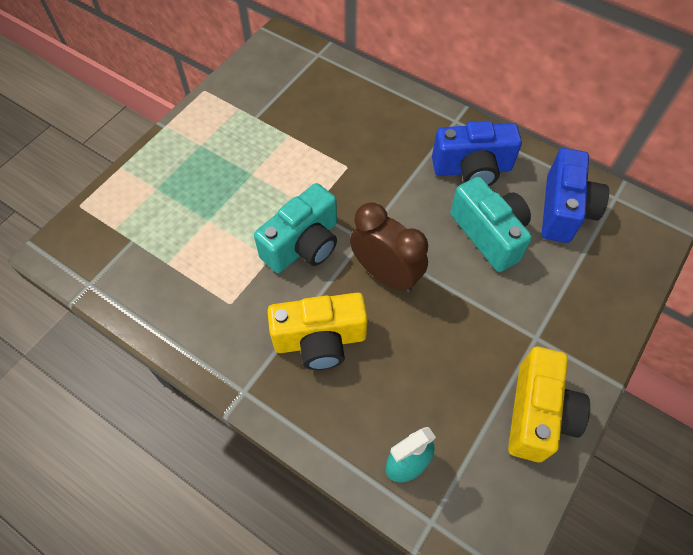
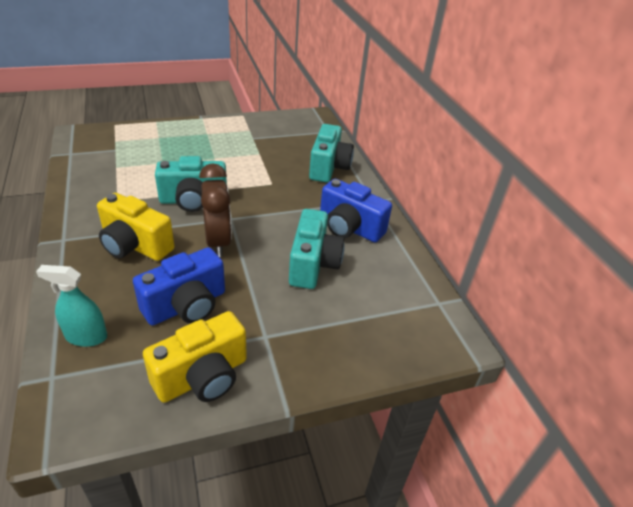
camera: 35 degrees right, 20 degrees down
(374, 106) = (328, 167): none -> turquoise camera
(564, 210) = (387, 285): blue camera -> blue camera (186, 305)

